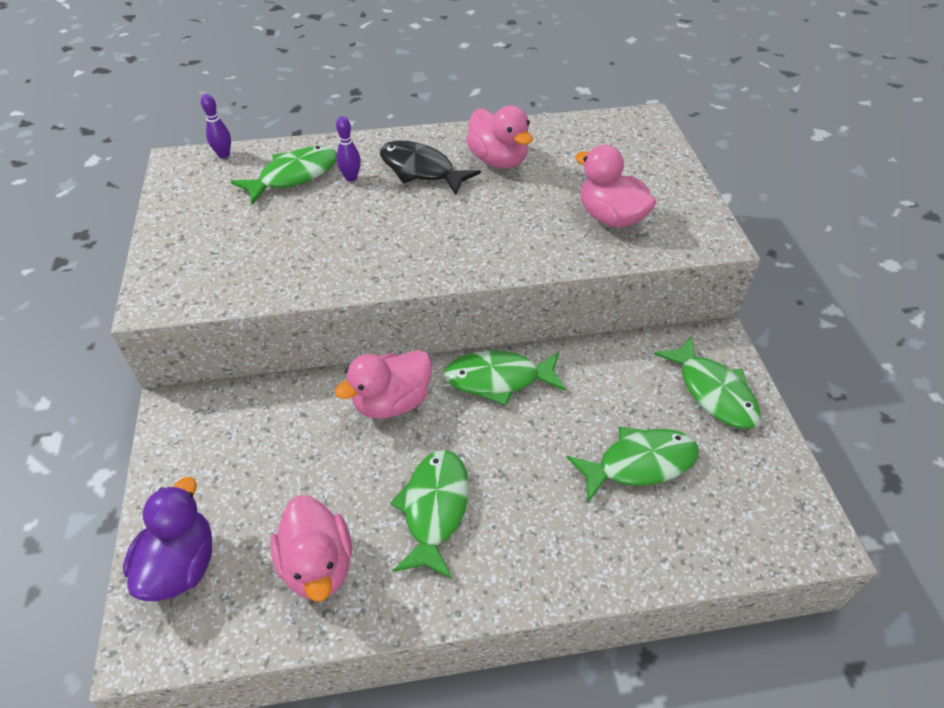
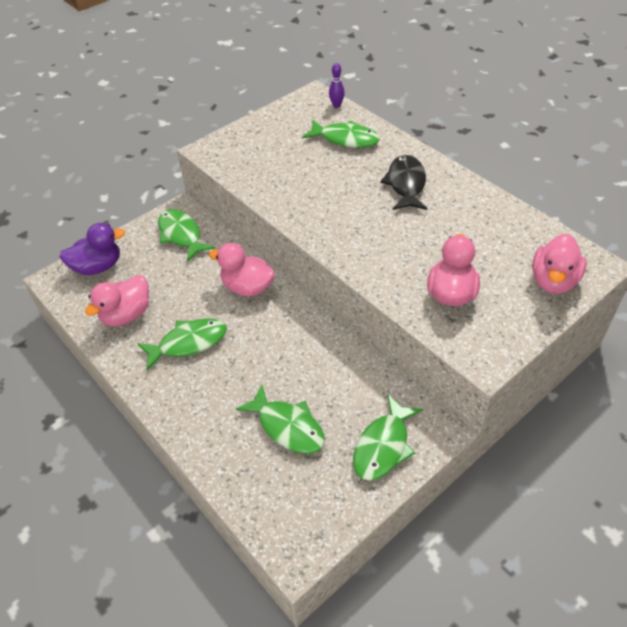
camera: 60 degrees right, 0 degrees up
(351, 178) = (367, 161): purple bowling pin -> none
(498, 160) = (454, 212): pink duck -> pink duck (553, 281)
(498, 379) = (301, 325): green fish -> green fish (181, 235)

